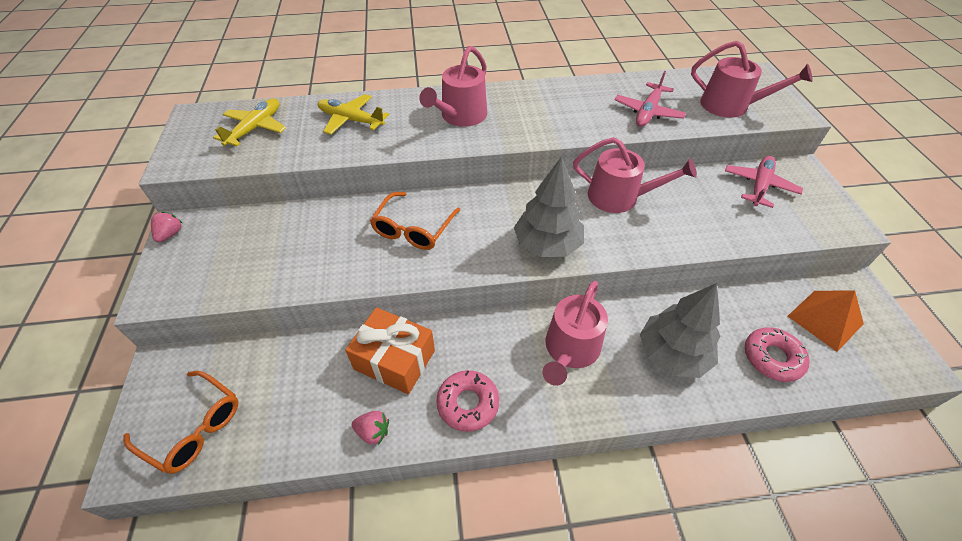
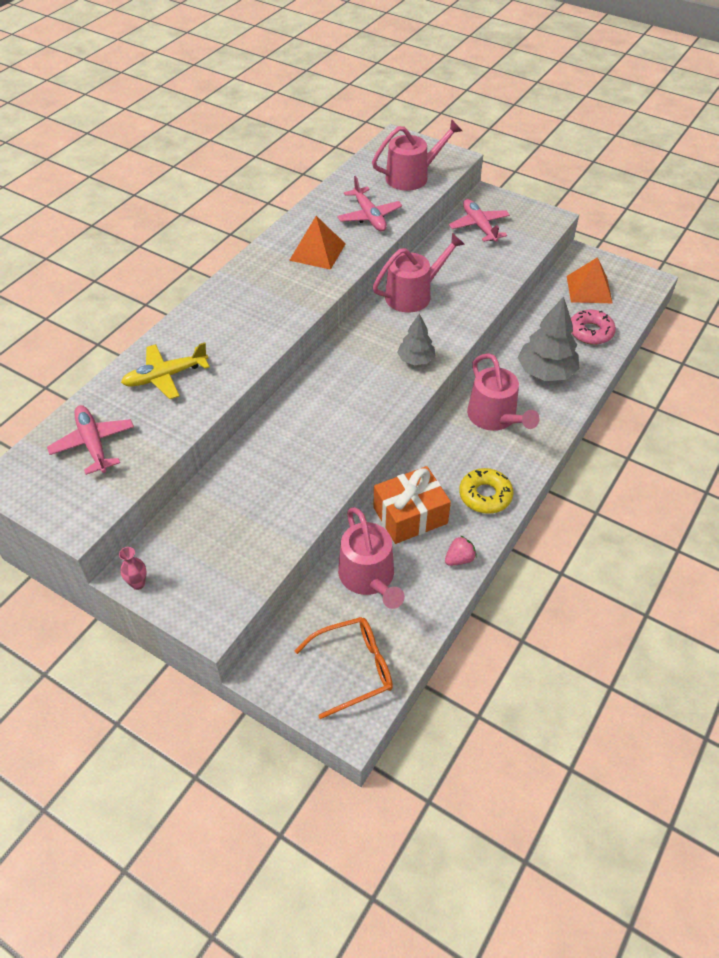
camera: 50 degrees left, 0 degrees up
(170, 234) = (138, 583): pink strawberry -> pink vase
(255, 128) = (93, 444): yellow plane -> pink plane
(413, 228) = (317, 421): orange glasses -> none
(460, 116) = (247, 310): pink watering can -> pink watering can (369, 577)
(468, 403) = (485, 495): pink donut -> yellow donut
(547, 244) = (416, 360): grey tree -> grey tree, size x0.60
(569, 111) = (317, 252): none -> orange pyramid

